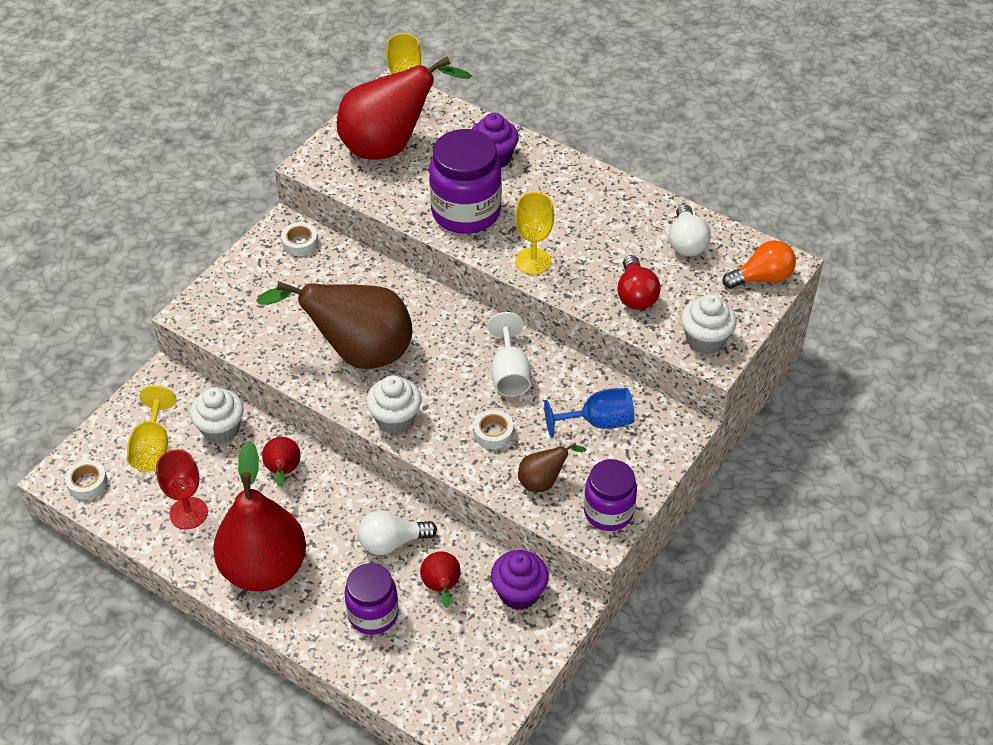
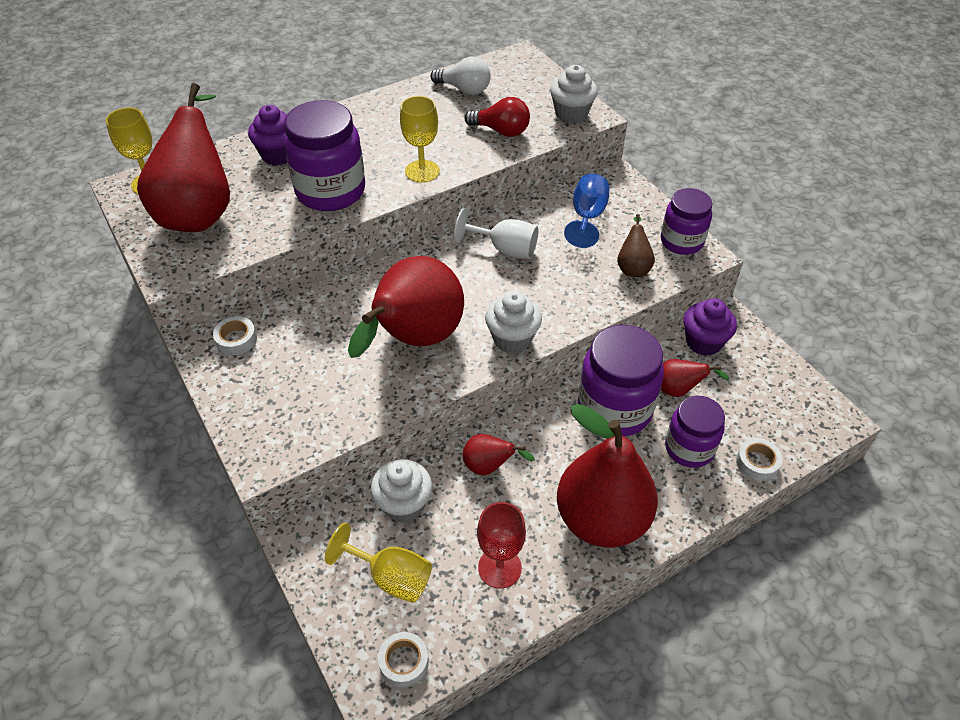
camera: 65 degrees left, 0 degrees up
(358, 353) = (414, 340): brown pear -> red pear
(392, 542) = (614, 409): white light bulb -> purple jar
(493, 433) = (565, 280): white tape -> white tape (757, 463)
(762, 278) = (527, 69): orange light bulb -> none

